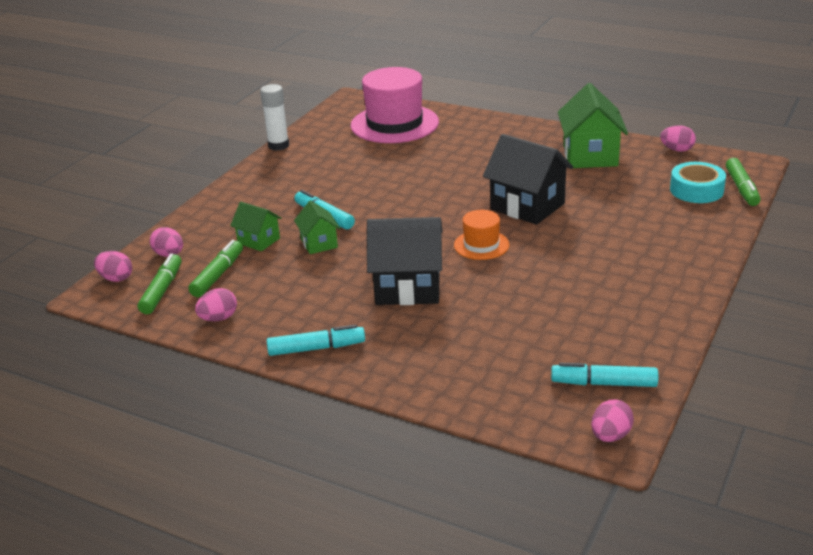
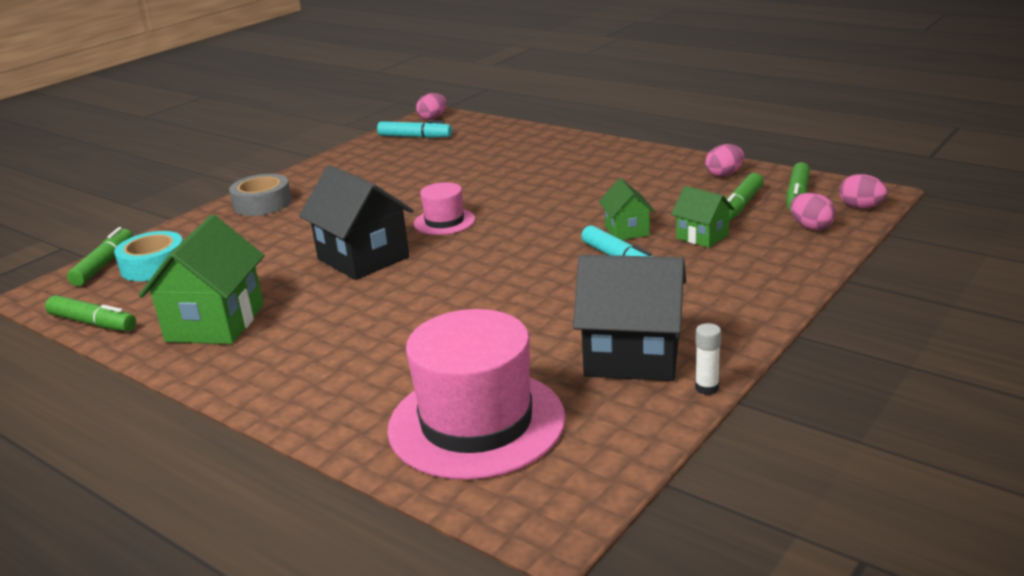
camera: 170 degrees left, 5 degrees down
(278, 146) = (707, 388): white glue stick -> white glue stick, size x0.59
(316, 348) = (628, 156): turquoise marker -> none
(408, 288) = (537, 190): black house -> black house (632, 357)
(481, 245) = (444, 221): orange hat -> pink hat
(677, 150) = (93, 323): pink egg -> green marker
(682, 257) = (262, 204): none -> grey tape

